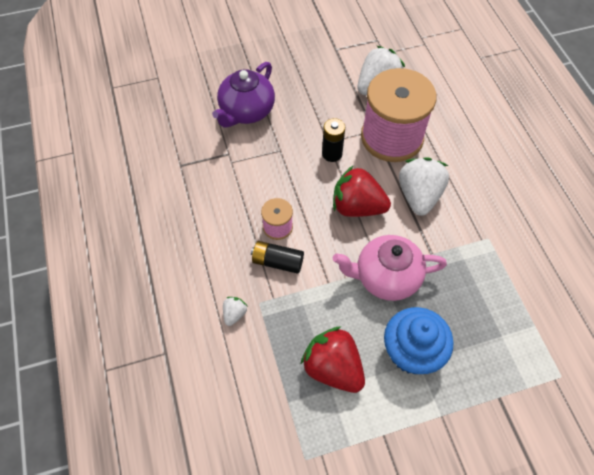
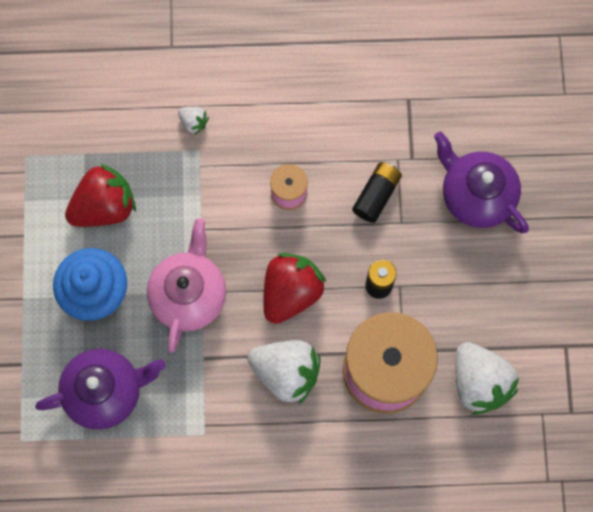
camera: 105 degrees right, 15 degrees up
(277, 262) = (243, 181): black battery -> black battery (376, 195)
(490, 319) = (106, 391): none -> purple teapot

